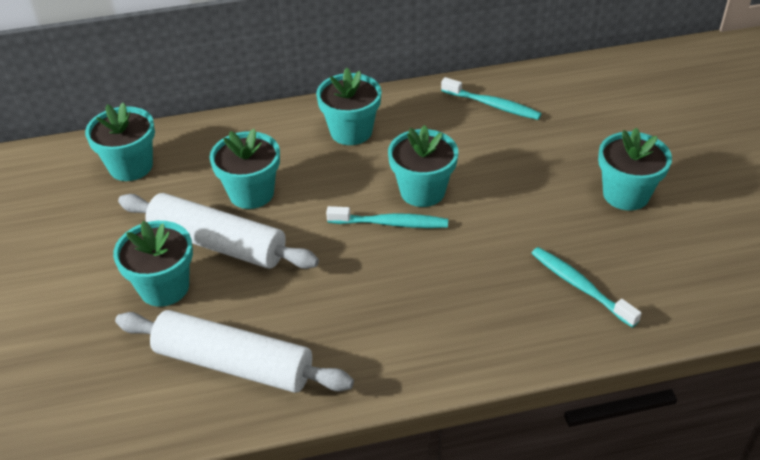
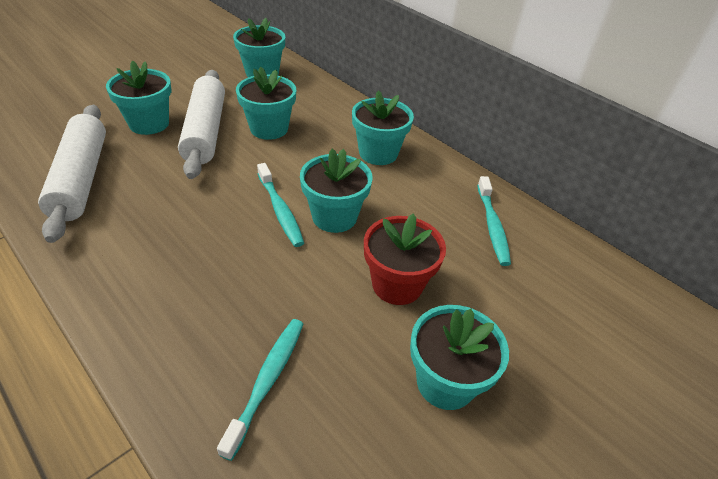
camera: 55 degrees right, 0 degrees up
(524, 183) = (397, 285): none -> red flower pot

